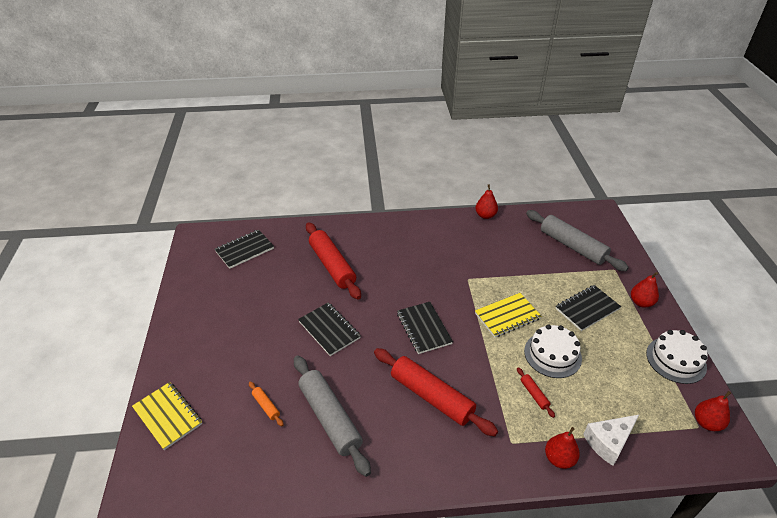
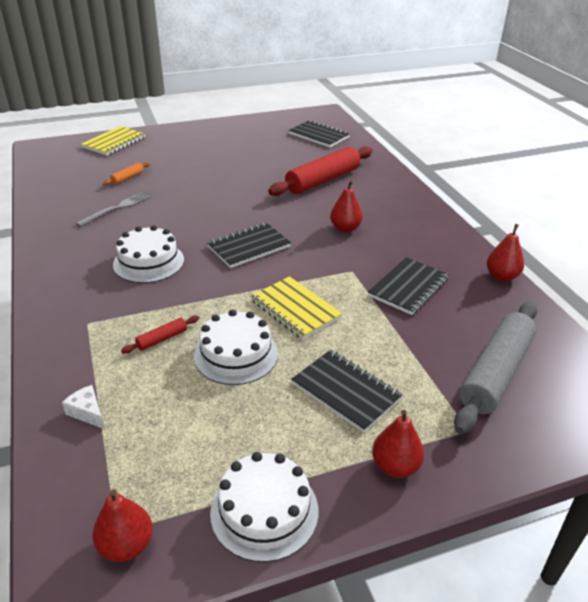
camera: 75 degrees right, 5 degrees down
(329, 330) = (227, 192): black notebook -> black notebook (408, 287)
(330, 418) = (116, 208): grey rolling pin -> grey fork
(431, 396) = (149, 262): red rolling pin -> white cake
(559, 459) = (63, 364): red pear -> red pear (345, 228)
(608, 442) = (87, 412): white cheese -> white cheese, size x0.58

